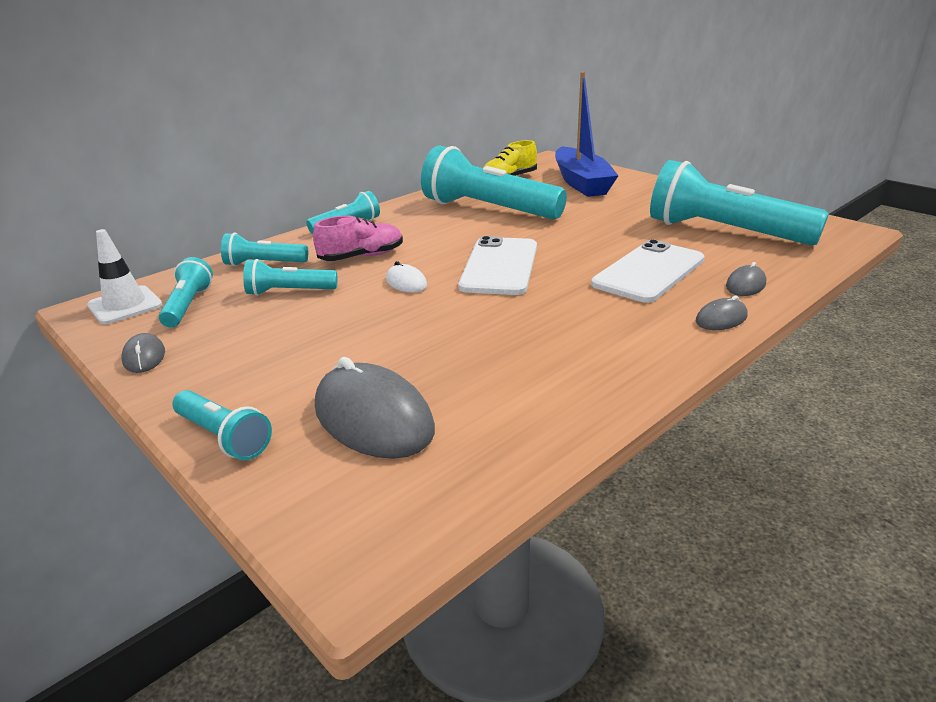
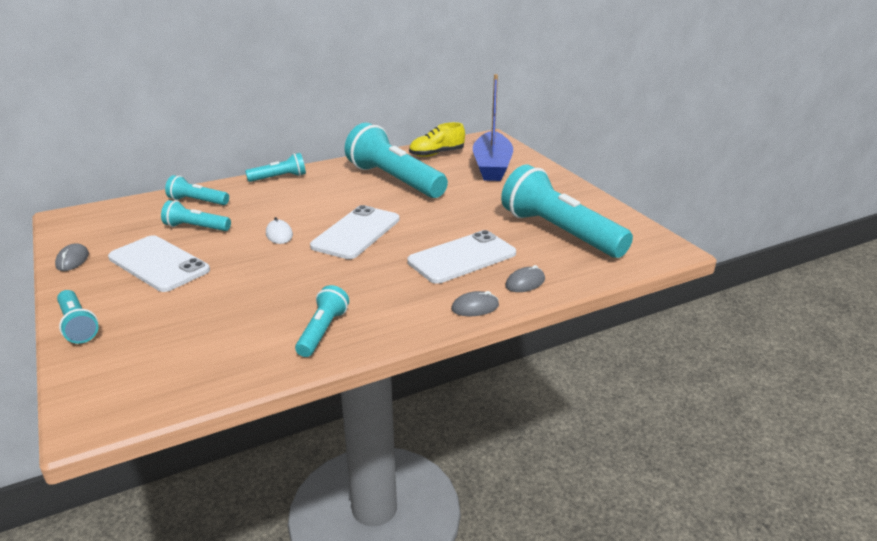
camera: 15 degrees right, 0 degrees up
(125, 305) = (87, 219): white traffic cone -> none
(188, 305) = (125, 226): turquoise flashlight -> turquoise flashlight (322, 331)
(276, 340) = (159, 264): none -> white phone
(361, 257) = (267, 207): pink shoe -> none
(373, 418) = (173, 332): grey mouse -> none

